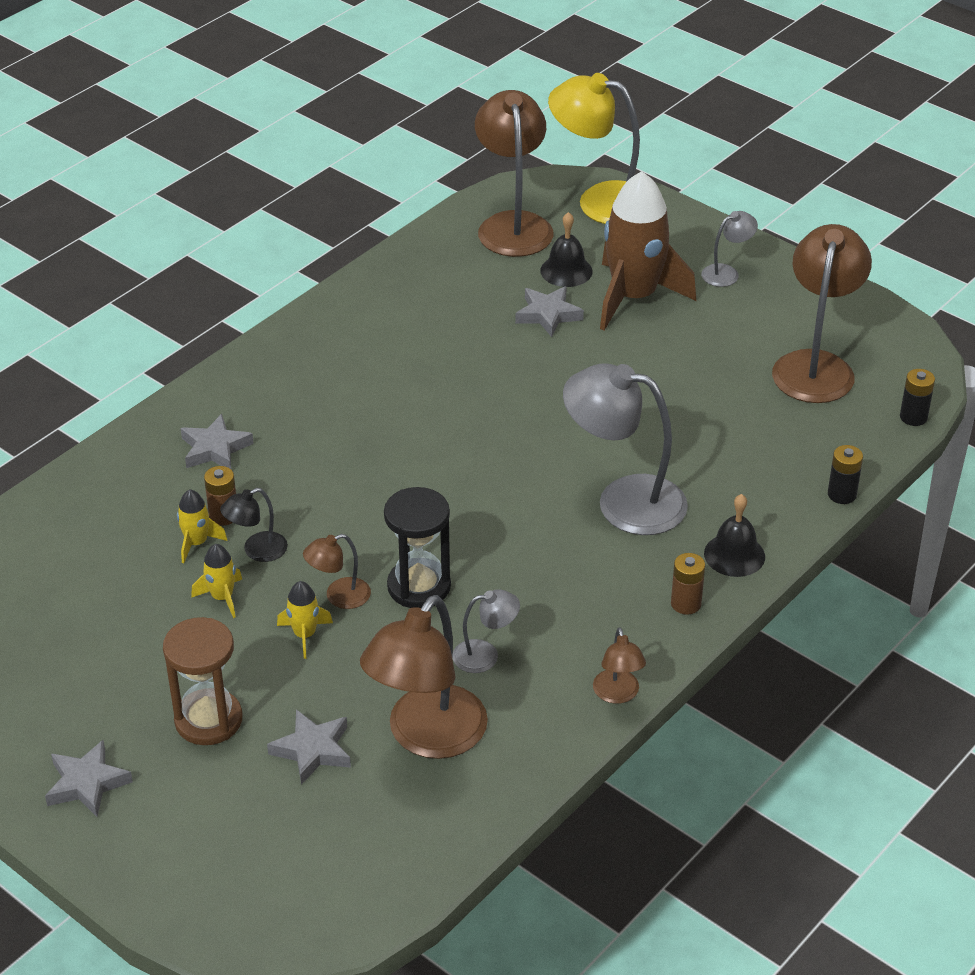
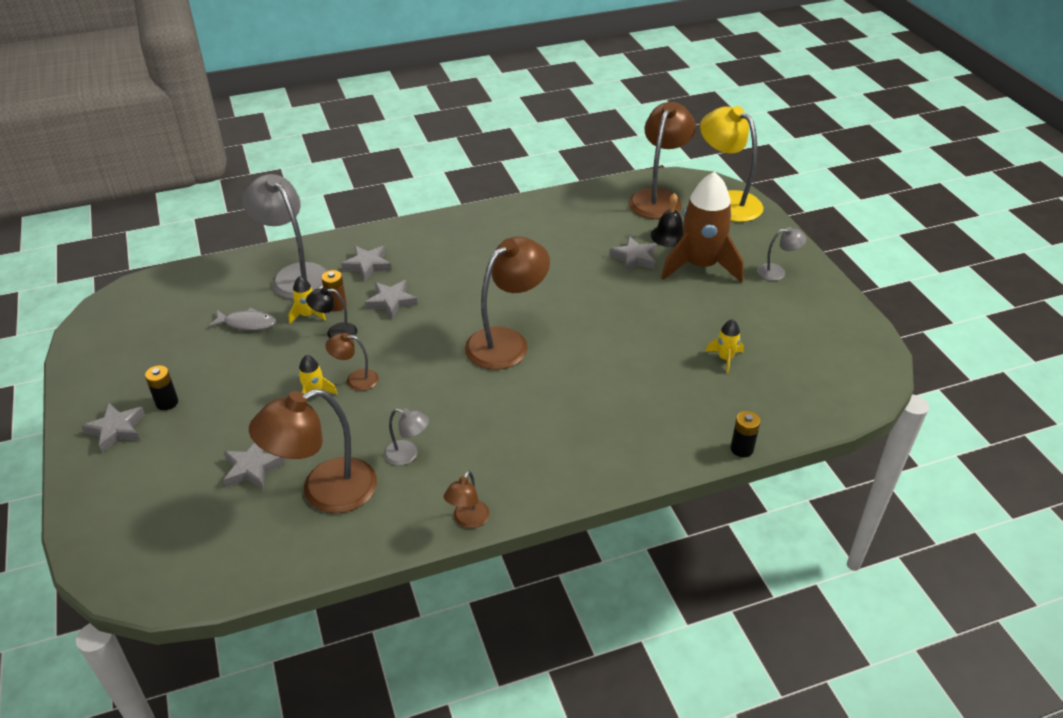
camera: 30 degrees right, 0 degrees up
(125, 585) = (247, 323): none -> grey fish
(208, 720) = (214, 422): brown hourglass -> none
(222, 597) = (291, 352): yellow rocket -> yellow rocket (725, 358)
(292, 484) = (391, 302): none -> grey star
(419, 586) = (407, 393): black hourglass -> none
(623, 501) = (583, 392): grey lamp -> grey lamp (295, 275)
(686, 604) = (567, 478): brown battery -> none
(734, 555) = (629, 459): black bell -> none
(815, 365) = (793, 353): brown lamp -> brown lamp (506, 342)
(913, 417) = (840, 415): black battery -> black battery (167, 402)

